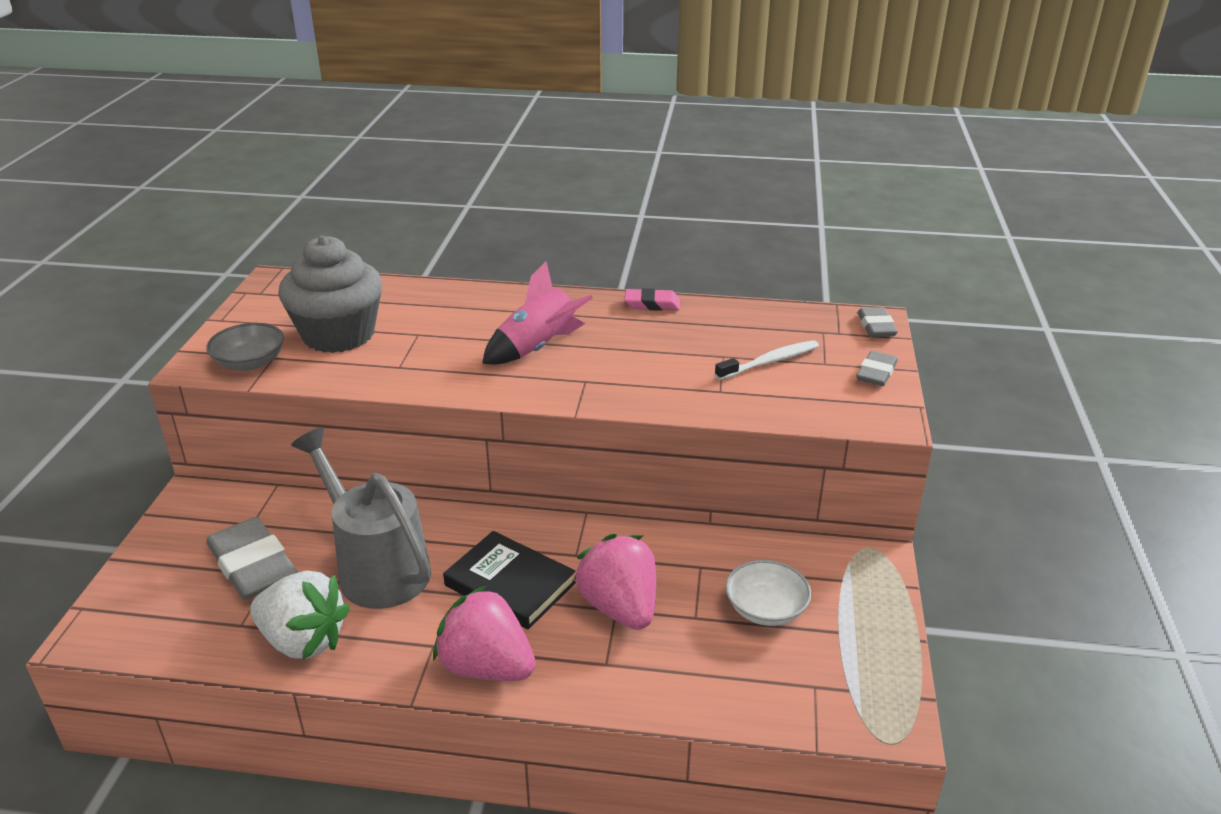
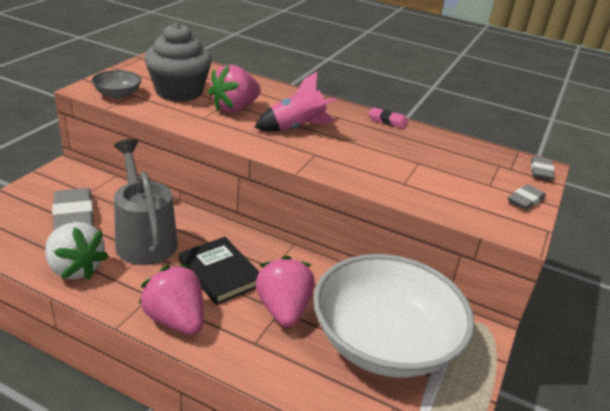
camera: 15 degrees right, 0 degrees up
(435, 340) = (234, 108): none -> pink strawberry
(765, 609) = (384, 342): white bowl -> white bowl, size x2.46
(770, 362) = (450, 174): white toothbrush -> none

